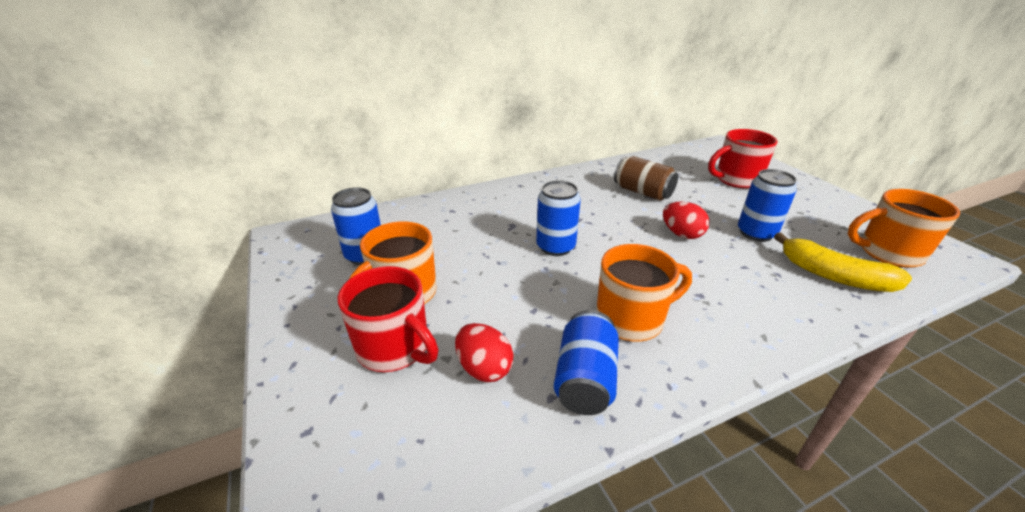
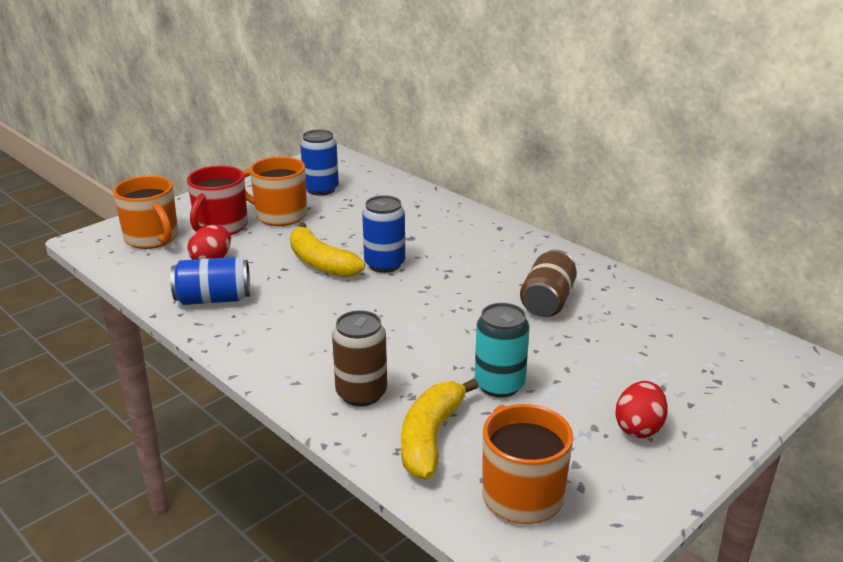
camera: 70 degrees right, 5 degrees down
(534, 283) = (320, 263): none -> yellow banana
(631, 319) = (291, 312): orange mug -> orange mug (152, 238)
(681, 234) = (459, 332): red egg -> red egg (639, 428)
(736, 180) = (658, 373): red mug -> none
(756, 233) = (499, 385): blue can -> turquoise can
(778, 299) = (361, 393): none -> brown can

